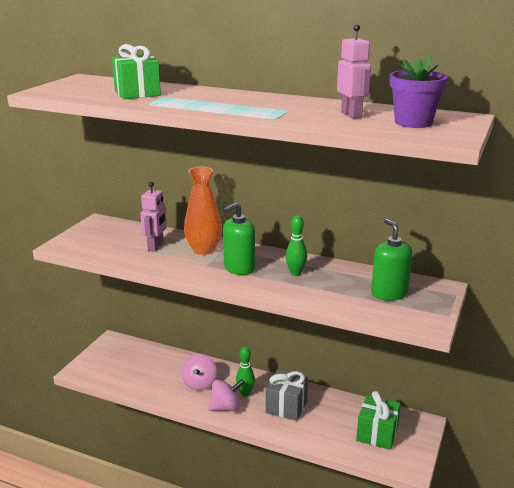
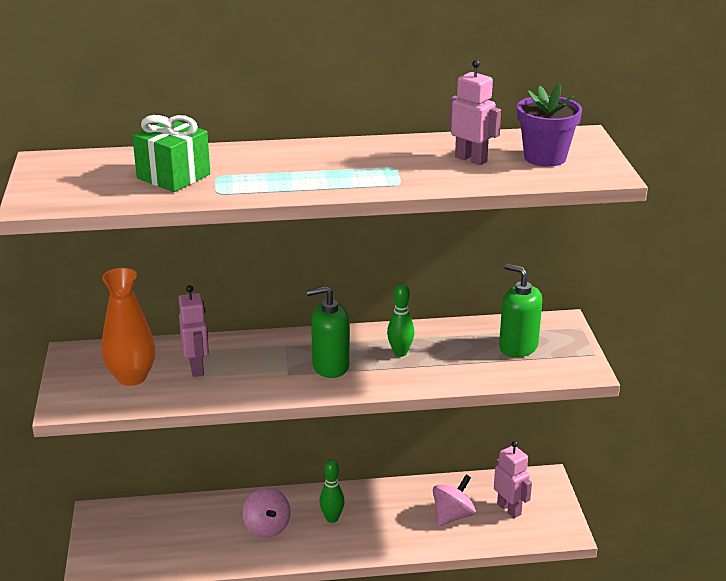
camera: 30 degrees left, 5 degrees up
(203, 250) = (262, 354): orange vase -> orange vase (131, 377)
(226, 407) = (324, 544): pink spinning top -> pink spinning top (452, 516)
(239, 268) = (330, 366): green soap dispenser -> green soap dispenser turned 60 degrees clockwise
(286, 406) = (391, 516): grey gift -> none
(377, 434) = (509, 509): green gift -> pink robot

